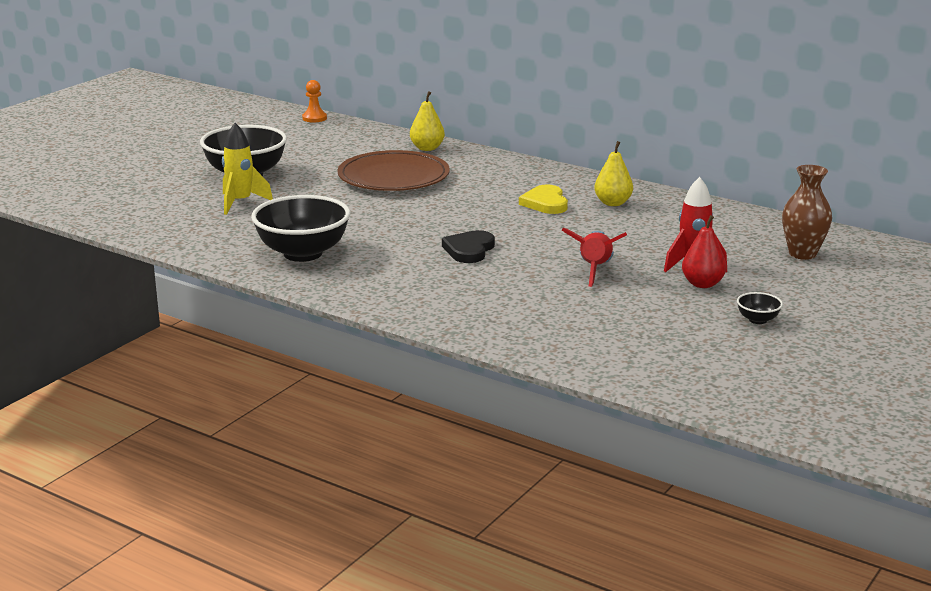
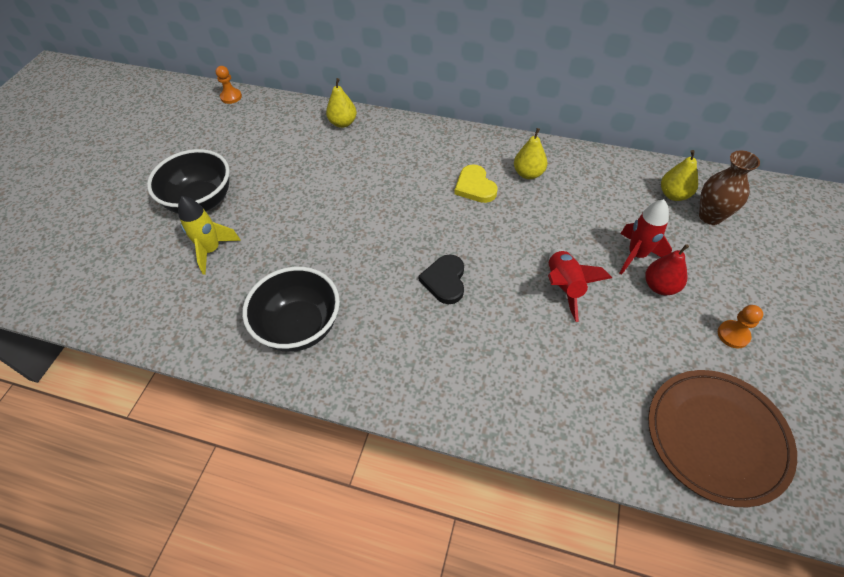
camera: 15 degrees left, 30 degrees up
(393, 177) = (332, 174): brown plate -> brown plate (716, 437)
(757, 320) = (733, 335): black bowl -> orange pawn
(772, 236) = (673, 195): none -> yellow pear

